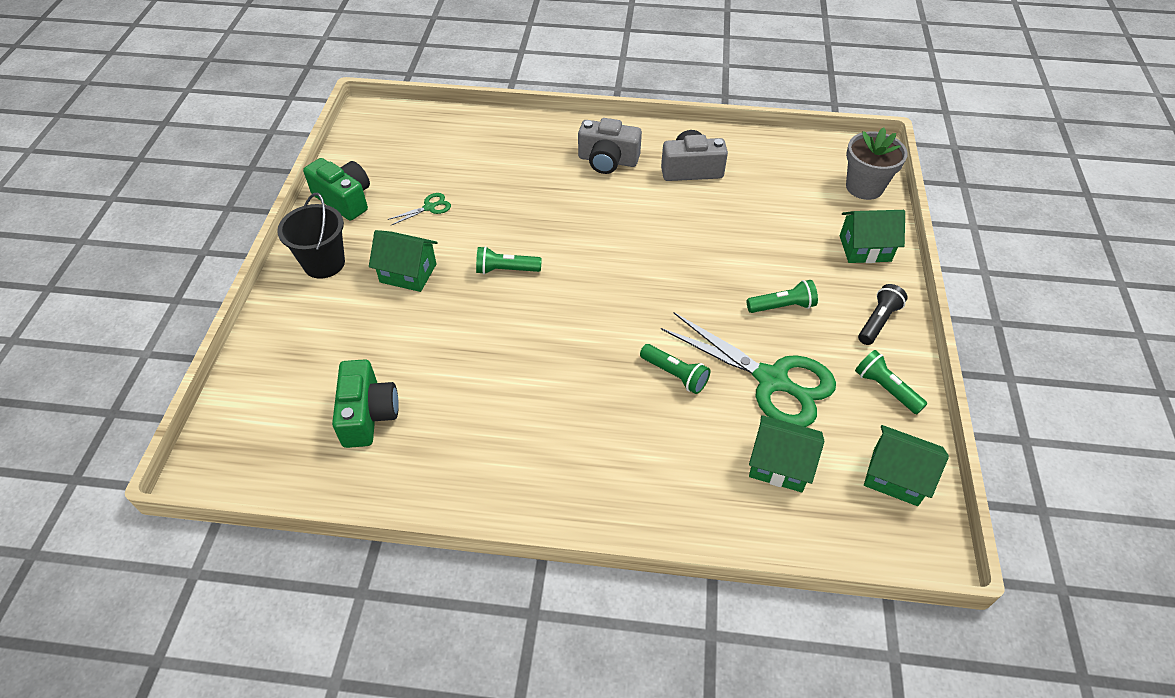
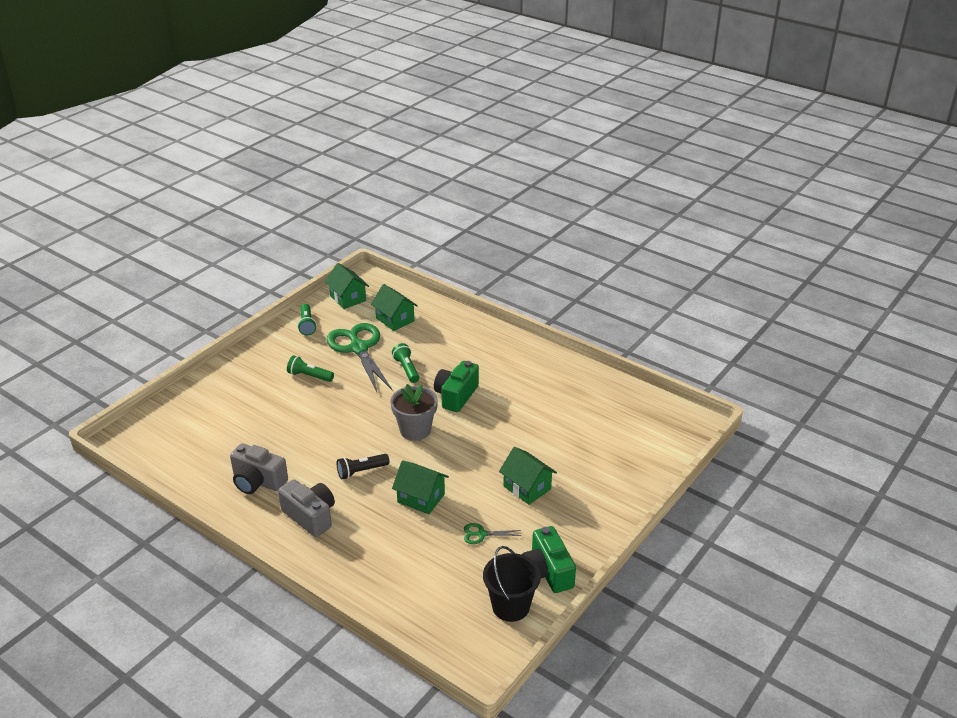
camera: 150 degrees left, 15 degrees down
(324, 263) = (586, 520): black bucket -> black bucket (510, 606)
(368, 414) = (594, 414): green camera -> green camera (456, 396)
(506, 270) = (457, 463): green flashlight -> none
(864, 187) = (161, 419): grey flower pot -> grey flower pot (415, 430)
(865, 248) = (219, 385): green house -> green house (421, 498)
(878, 321) = (268, 350): black flashlight -> black flashlight (361, 471)

